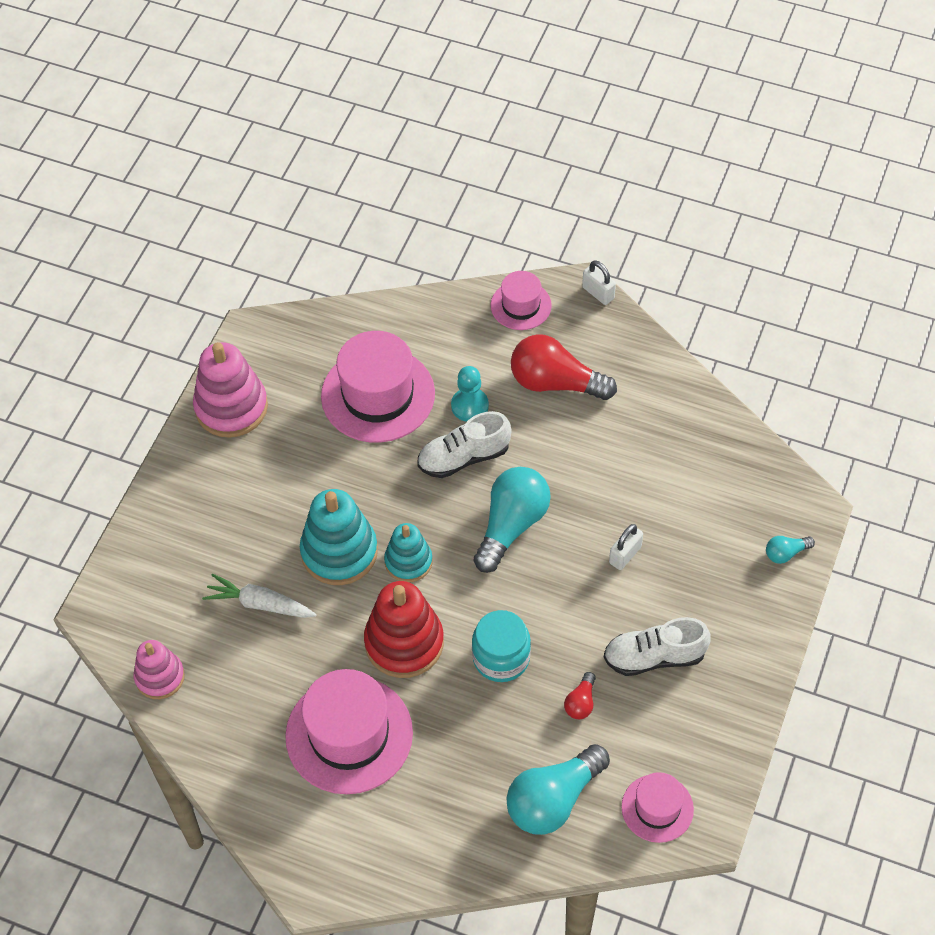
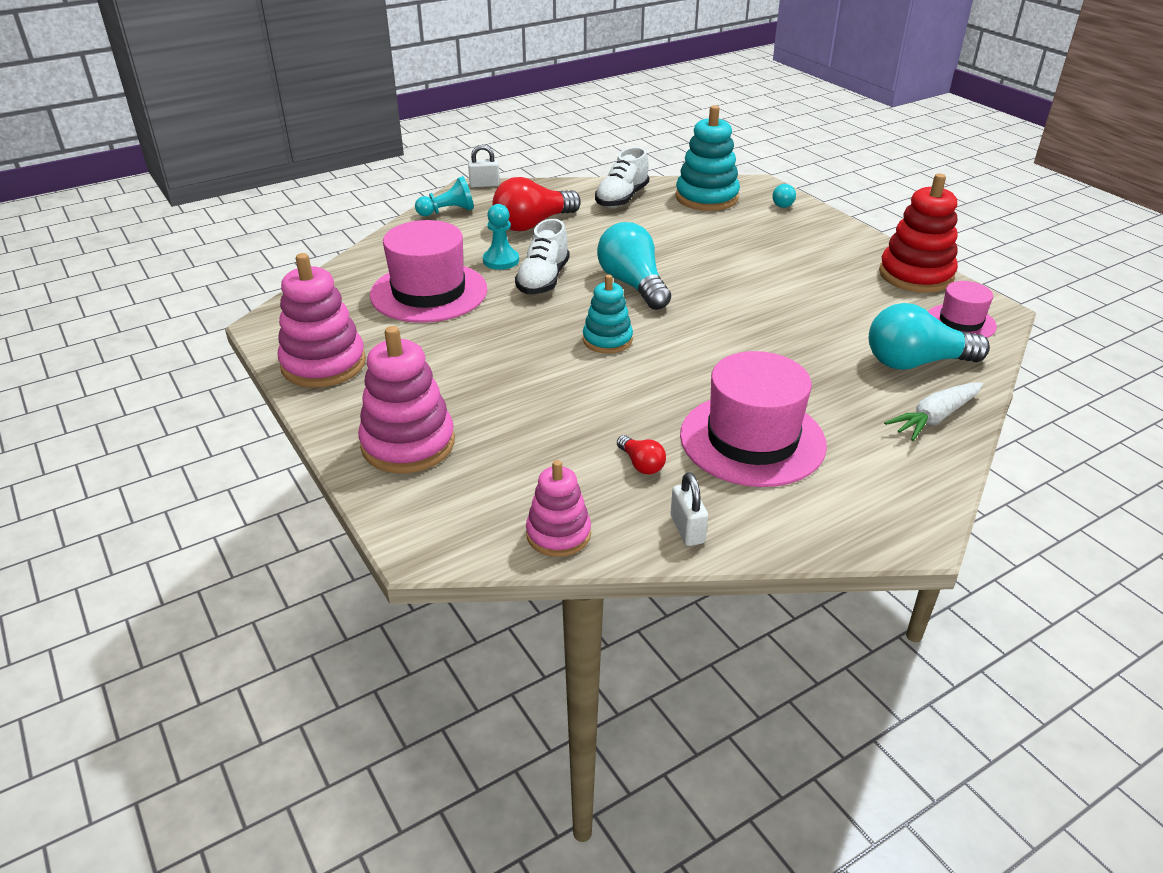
camera: 55 degrees left, 20 degrees down
(184, 528) = (408, 444): none -> pink stacking toy
(260, 604) = (552, 433): white carrot -> white carrot (935, 418)
(339, 552) = (553, 369): turquoise stacking toy -> turquoise stacking toy (706, 197)
(404, 642) = (686, 373): red stacking toy -> red stacking toy (915, 275)
(501, 658) = (752, 334): turquoise jar -> none
(521, 305) = (447, 212): pink hat -> turquoise pawn
(553, 800) = (916, 363): turquoise light bulb -> turquoise light bulb turned 90 degrees clockwise
(581, 702) = (831, 317): red light bulb -> red light bulb (641, 464)
(625, 555) = (716, 253): white padlock -> white padlock (687, 529)
(654, 657) = (819, 274): white shoe -> white shoe (622, 198)

